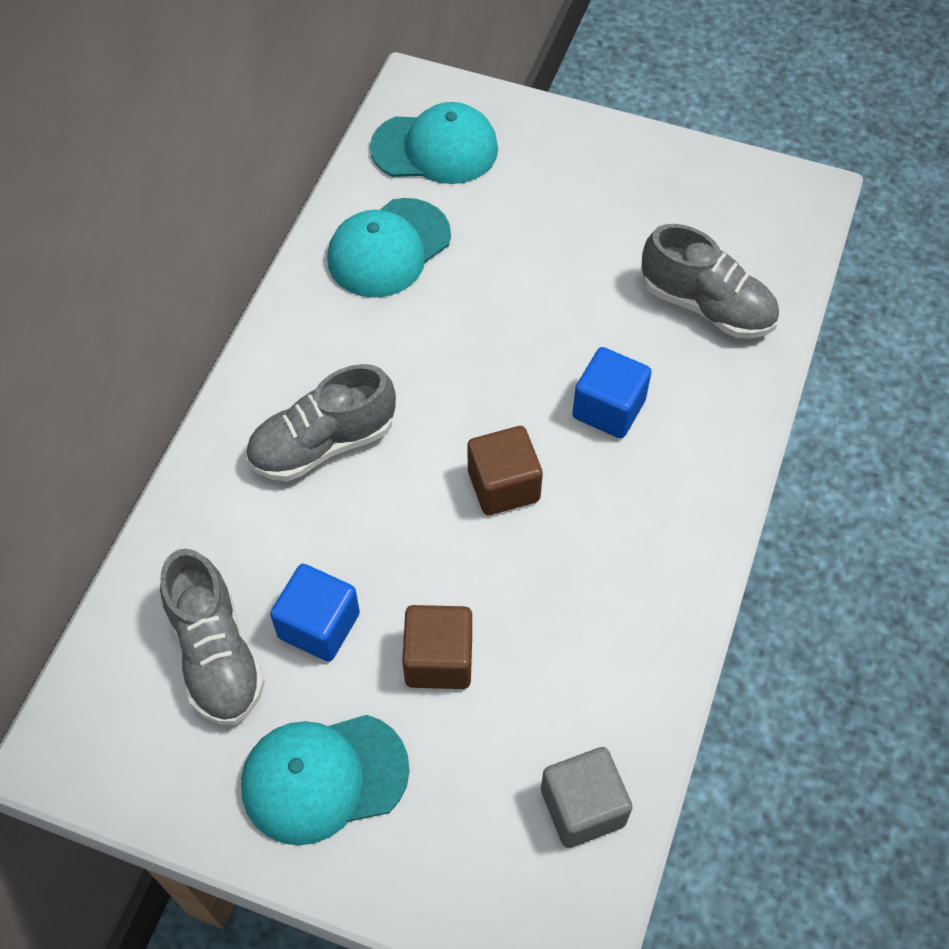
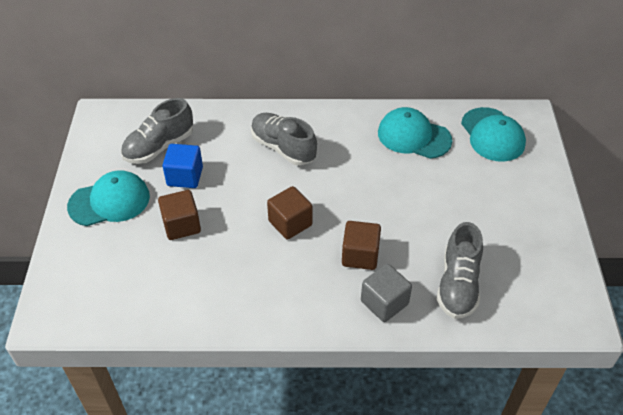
camera: 70 degrees right, 10 degrees down
(324, 778) = (109, 201): turquoise cap -> turquoise cap turned 105 degrees clockwise
(582, 807) = (119, 304): grey cube -> grey cube (384, 302)
(608, 409) = (360, 255): blue cube -> brown cube

